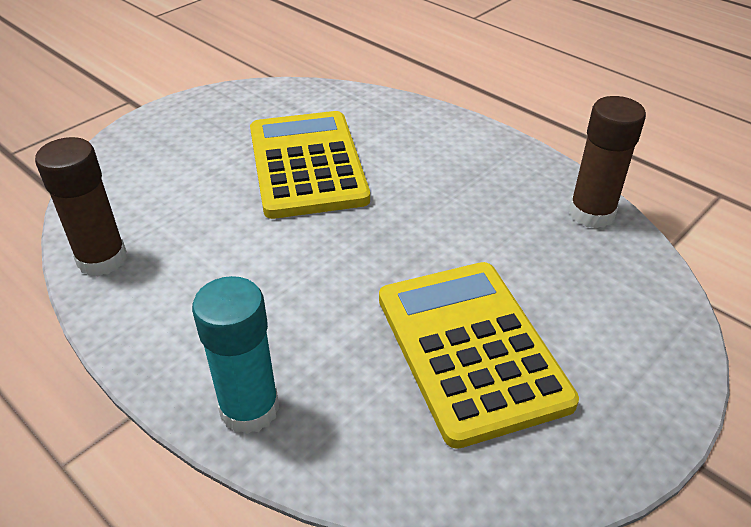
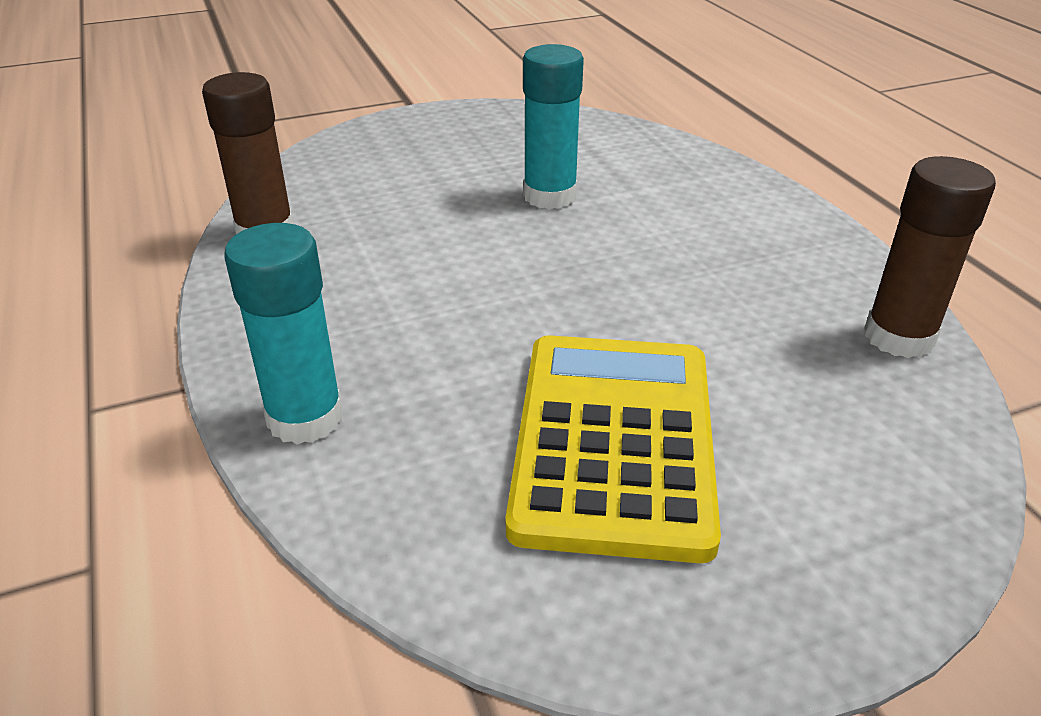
camera: 25 degrees right, 5 degrees down
(306, 165) = (549, 196): yellow calculator -> turquoise glue stick

